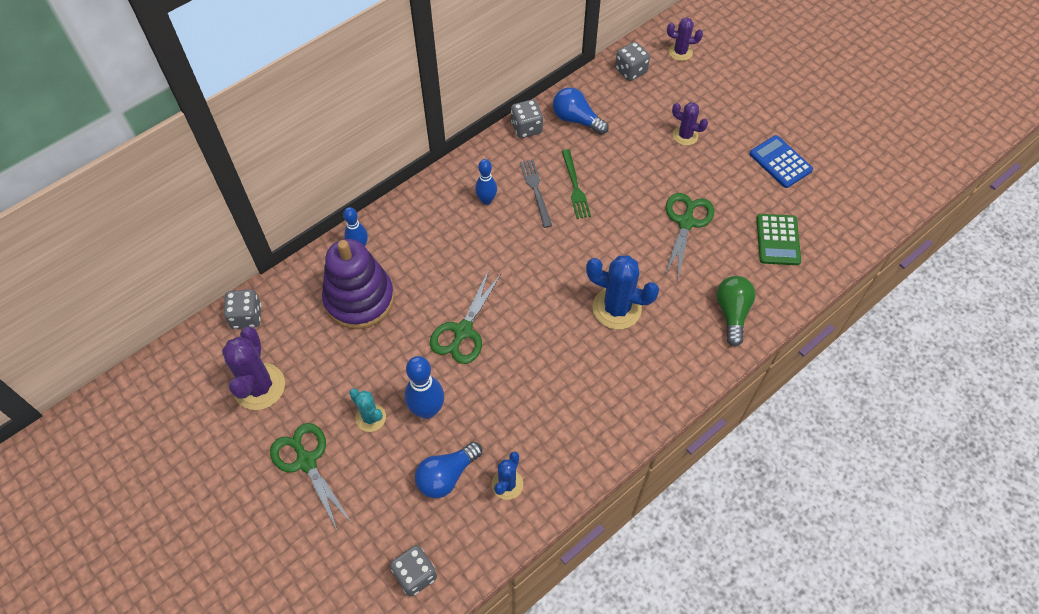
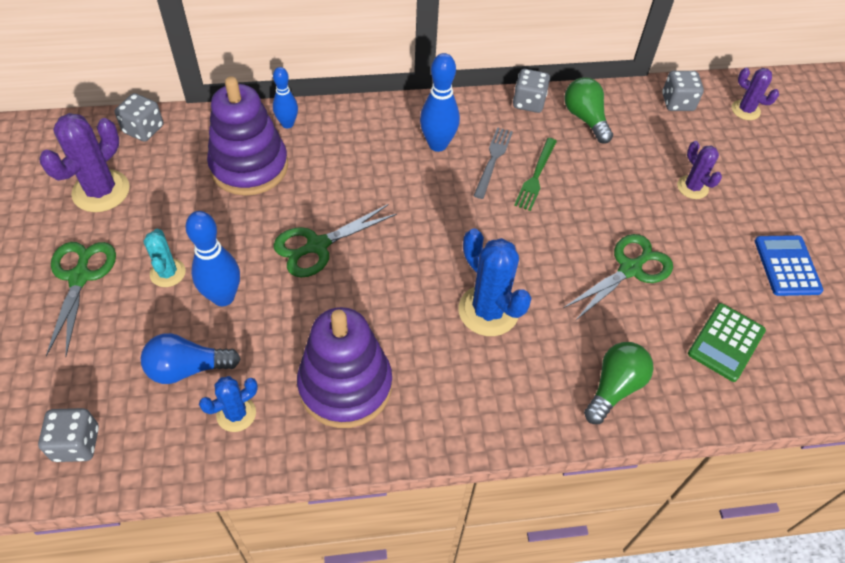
camera: 30 degrees right, 5 degrees down
(486, 200) = (437, 144): blue bowling pin -> blue bowling pin, size x1.55
(563, 419) = (345, 385): none -> purple stacking toy
(576, 119) = (585, 118): blue light bulb -> green light bulb

